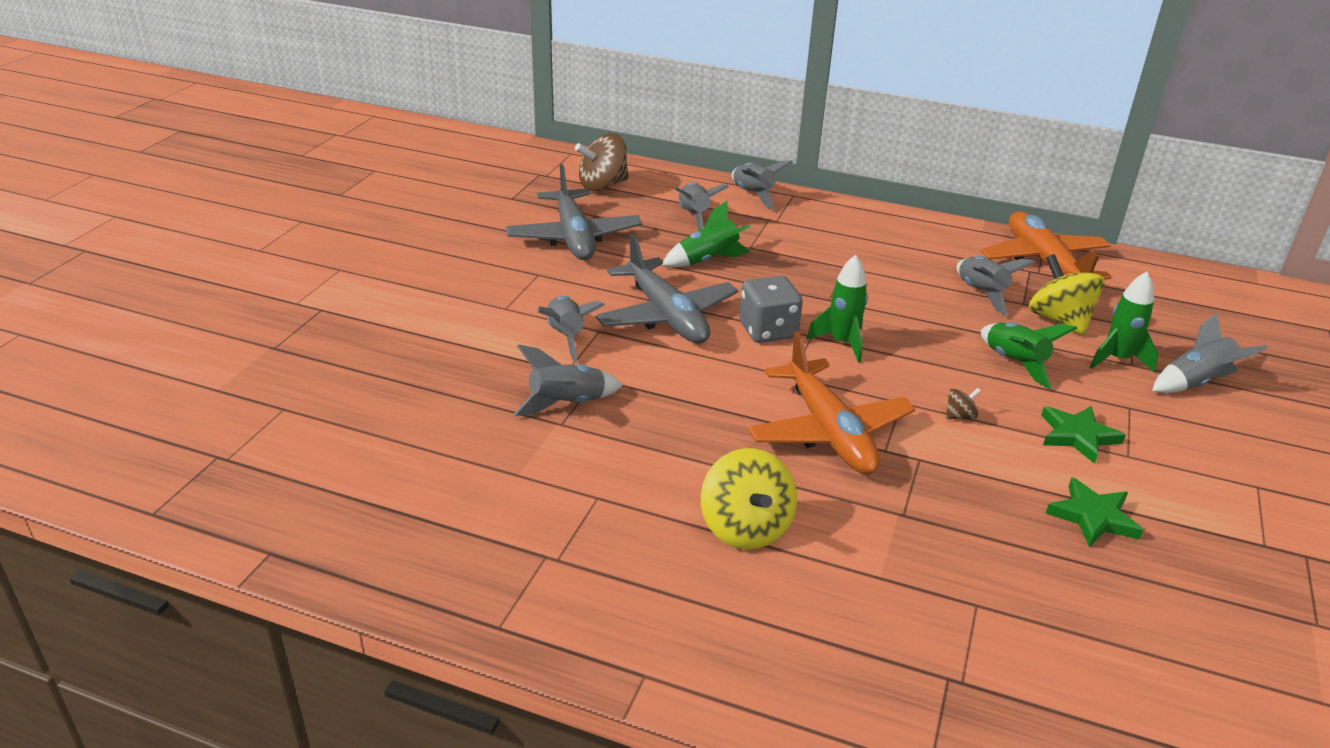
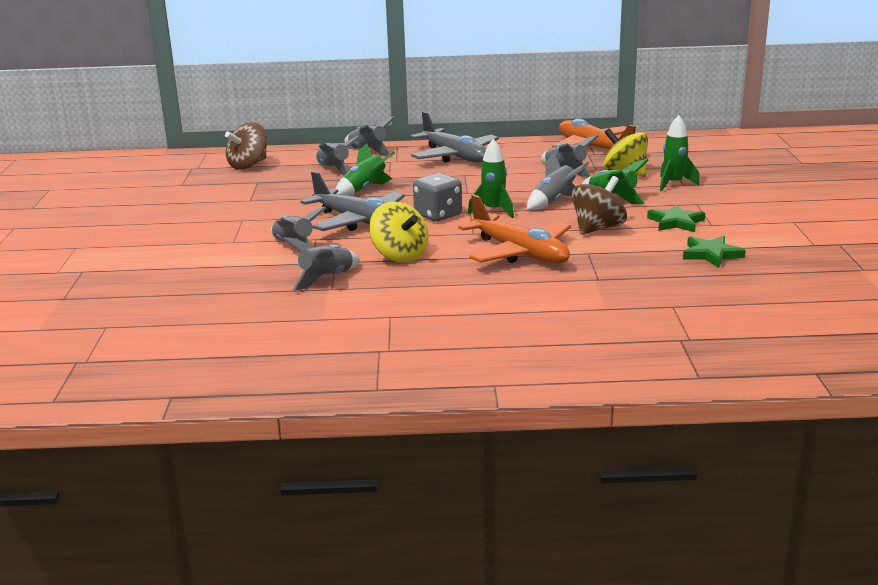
camera: 20 degrees left, 10 degrees down
(574, 237) = (252, 196): grey plane -> grey plane (455, 156)
(745, 528) = (503, 307): yellow spinning top -> yellow spinning top (400, 256)
(960, 416) = (597, 228): brown spinning top -> brown spinning top, size x2.23
(1196, 382) = (727, 185): grey rocket -> grey rocket (554, 201)

